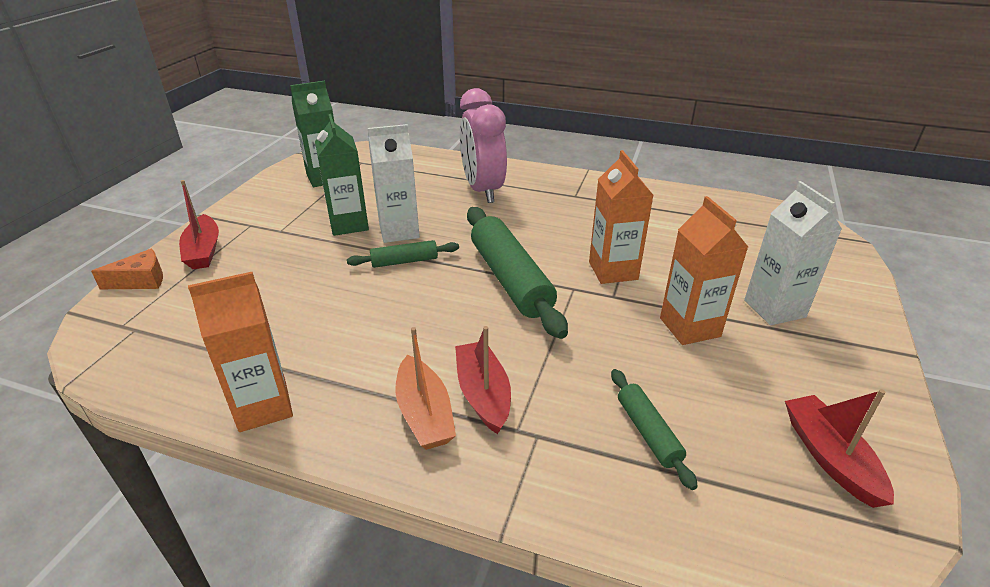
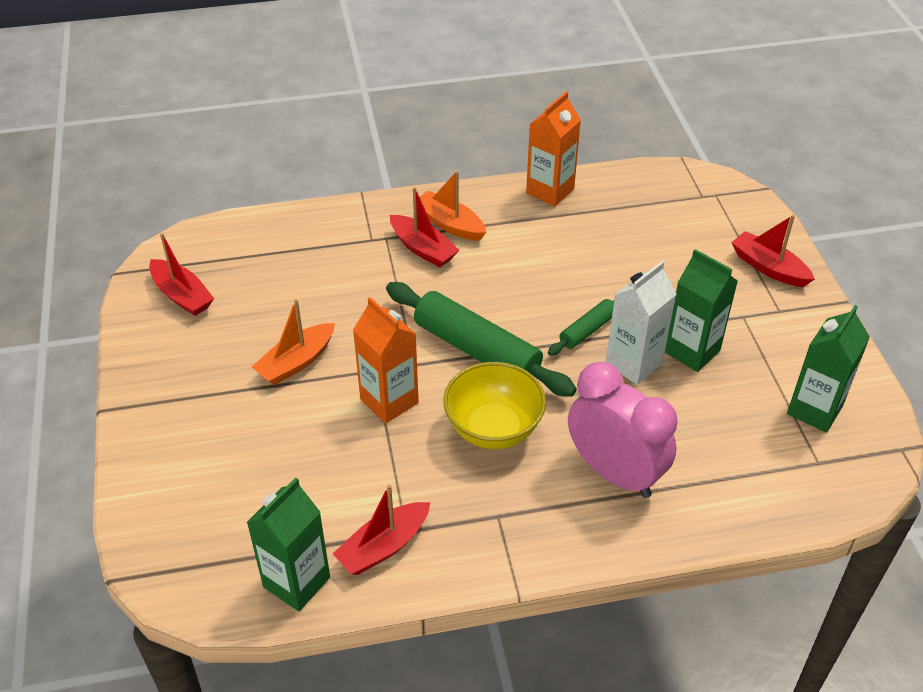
camera: 150 degrees right, 10 degrees up
(141, 280) = (765, 225): orange cheese -> none
(542, 231) = (493, 429): none -> yellow bowl
(648, 432) = (302, 267): green rolling pin -> none
(660, 204) = (383, 546): none -> red boat
(689, 327) = (296, 362): orange carton -> orange boat
(726, 206) = (296, 582): none -> green carton
(774, 309) = (223, 415): white carton -> none

